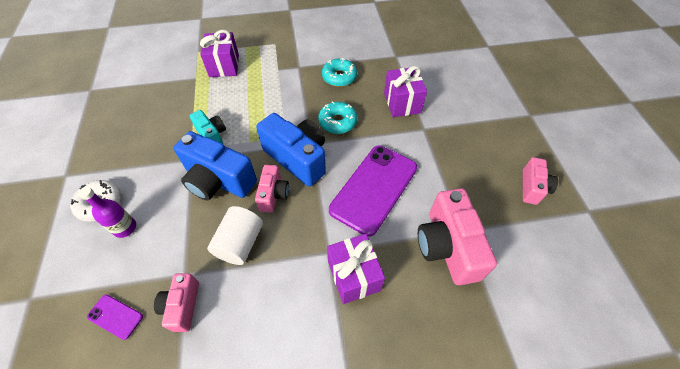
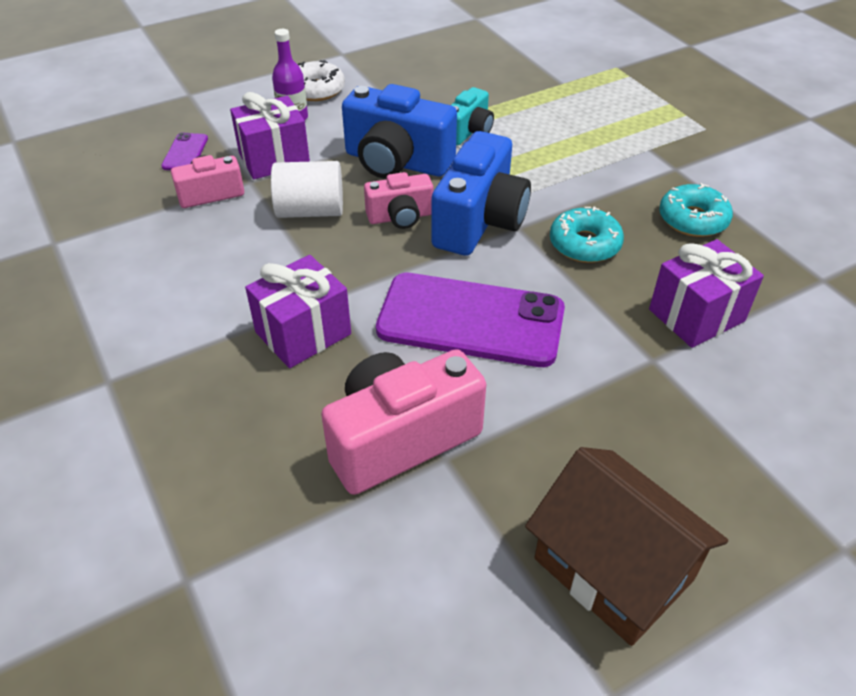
camera: 70 degrees right, 10 degrees down
(218, 180) = (397, 162): blue camera -> blue camera turned 75 degrees counterclockwise
(224, 66) = (608, 98): purple gift -> purple gift (274, 159)
(532, 188) = (613, 569): pink camera -> brown house

